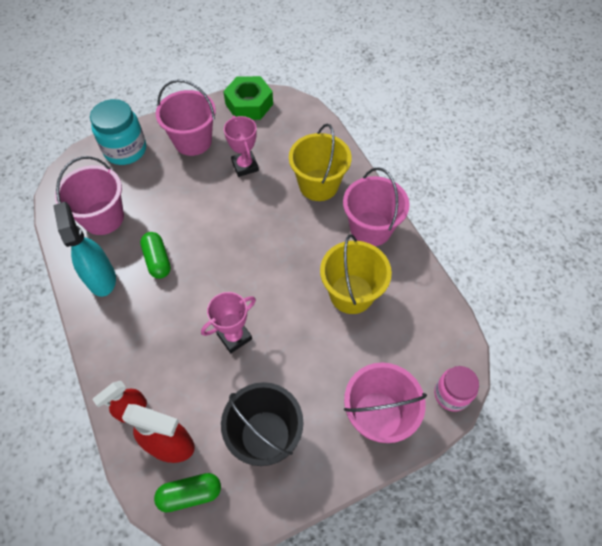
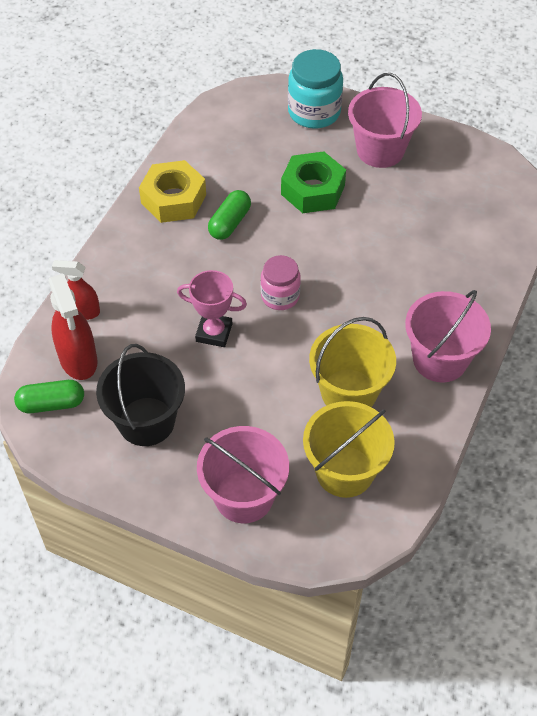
camera: 50 degrees right, 5 degrees down
(101, 278) = (173, 199): turquoise spray bottle -> yellow nut
(103, 218) = (230, 154): pink bucket -> none
(190, 494) = (51, 404): green capsule -> green capsule turned 45 degrees counterclockwise
(245, 166) = (398, 209): pink trophy -> none
(249, 104) = (475, 158): green nut -> green nut (313, 190)
(318, 185) = (443, 281): yellow bucket -> yellow bucket (344, 471)
(451, 394) = (324, 546): pink jar -> pink jar (280, 296)

